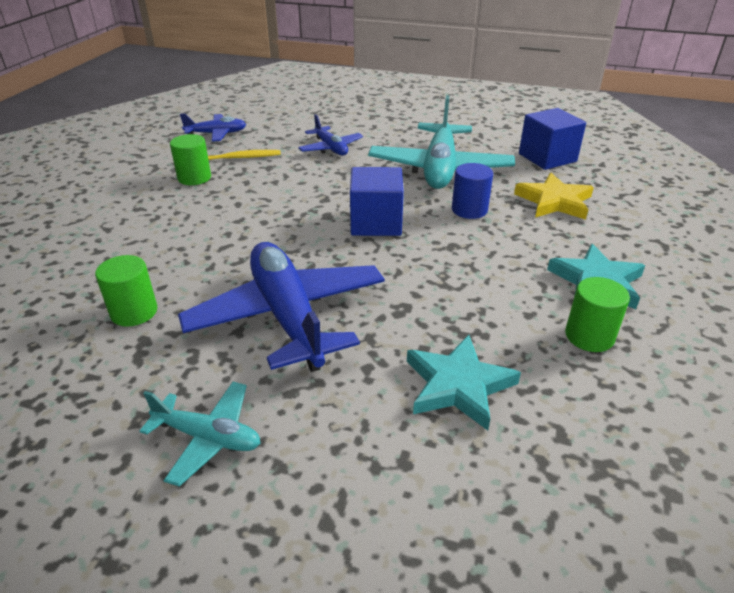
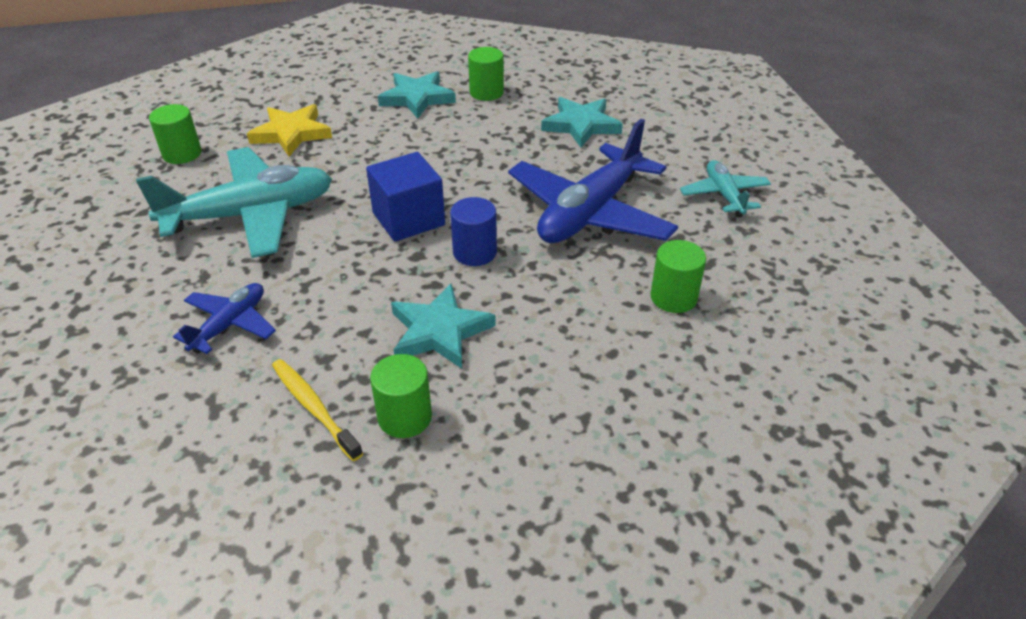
camera: 120 degrees left, 5 degrees up
(216, 134) = (228, 492): blue plane -> none
(242, 203) = (439, 331): none -> turquoise star
(469, 210) = (341, 173): blue cylinder -> blue cylinder (475, 252)
(547, 158) = (182, 154): blue cube -> green cylinder

